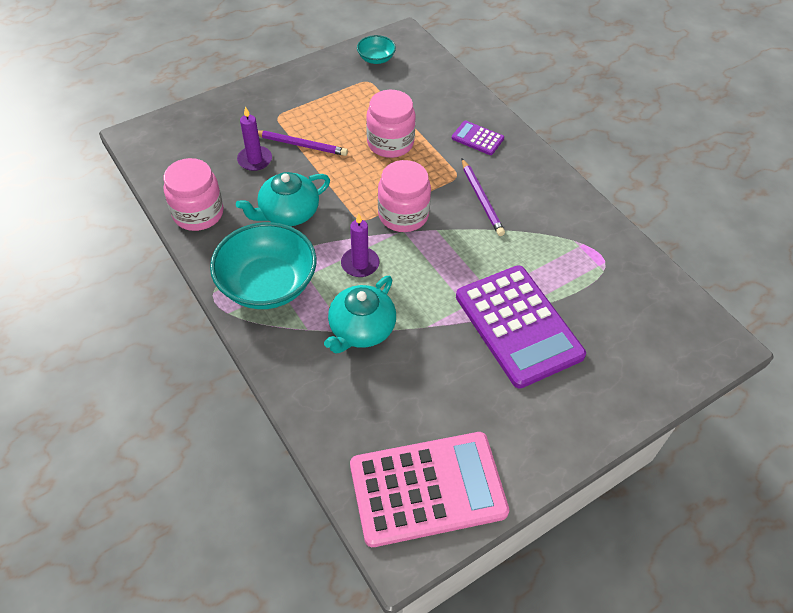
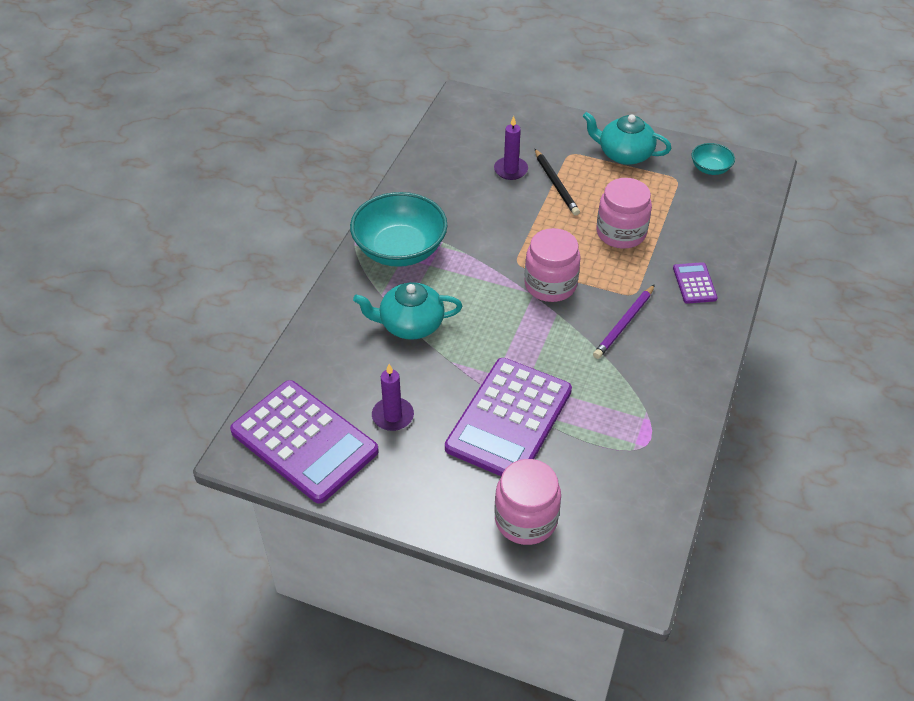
camera: 55 degrees right, 5 degrees down
(198, 213) = (426, 174): pink jar -> pink jar (526, 519)
(288, 213) = (478, 219): turquoise teapot -> turquoise teapot (624, 154)
(300, 145) = (556, 184): purple pencil -> black pencil
(360, 264) = (472, 288): purple candle -> purple candle (393, 416)
(427, 488) = (304, 441): pink calculator -> purple calculator

